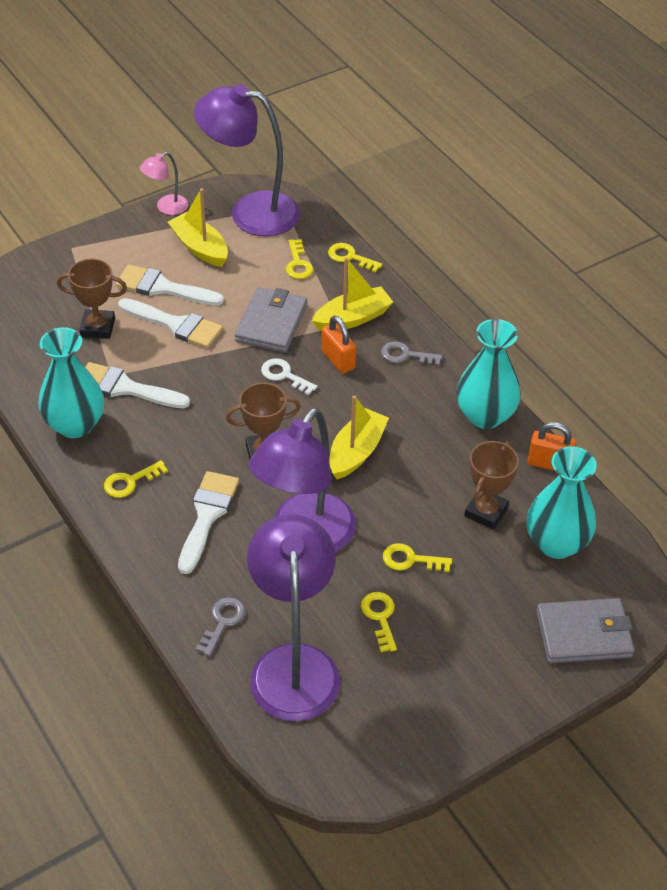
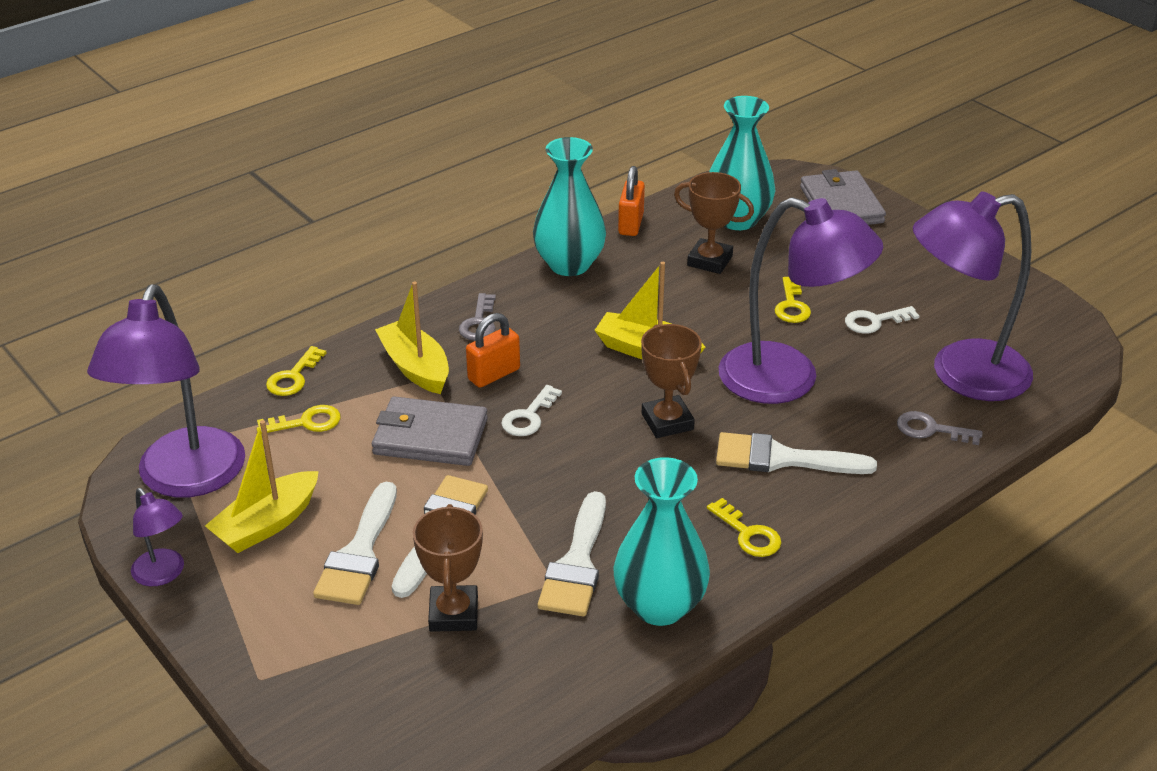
camera: 95 degrees left, 10 degrees down
(166, 207) = (163, 574): pink lamp -> purple lamp
(380, 617) = (874, 321): yellow key -> white key

